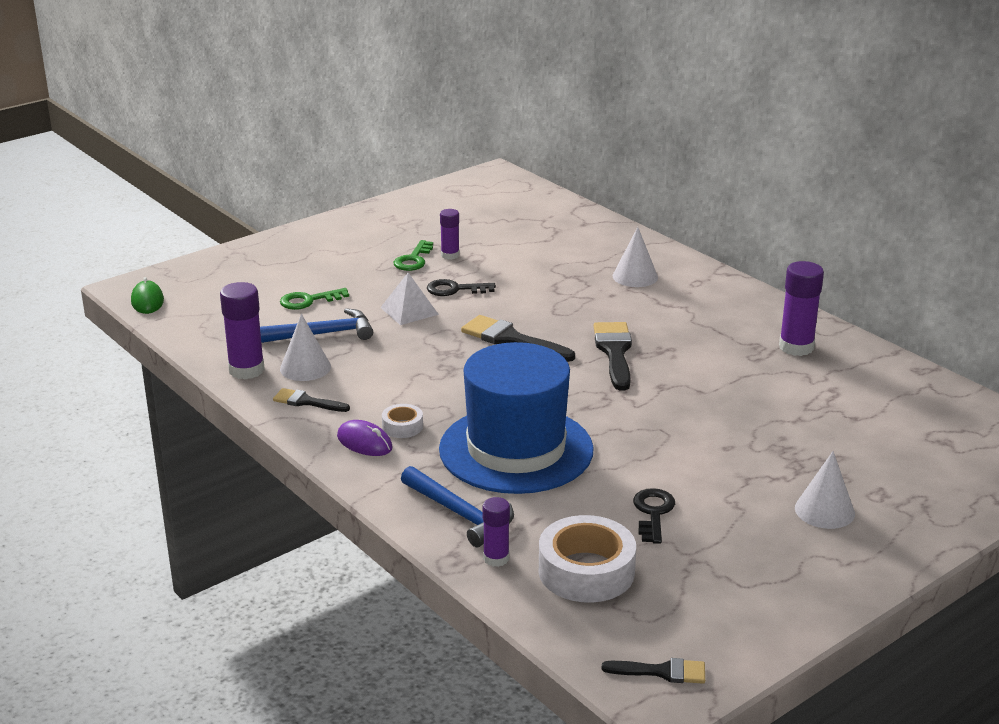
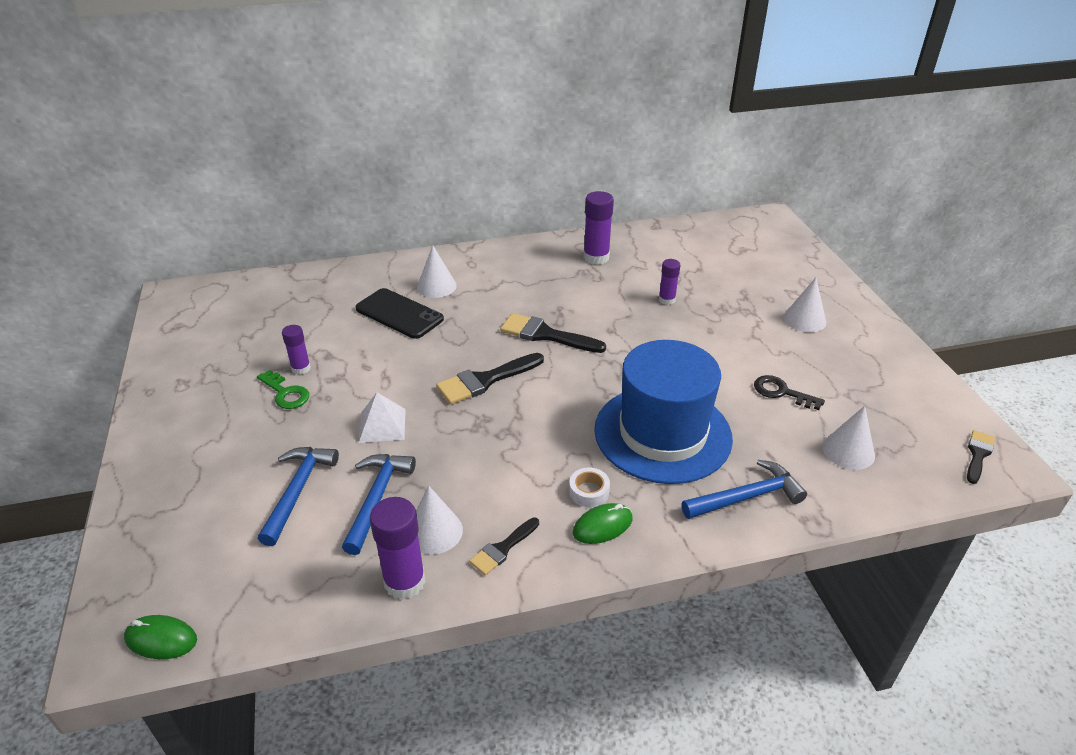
camera: 65 degrees left, 10 degrees up
(308, 301) = (297, 491): green key -> blue hammer
(364, 442) = (602, 526): purple mouse -> green mouse
(454, 289) = (368, 385): black key -> none
(496, 558) = (818, 495): purple glue stick -> purple glue stick (666, 300)
(570, 272) = (399, 314): none -> black phone
(586, 571) = (848, 451): white tape -> white cone

